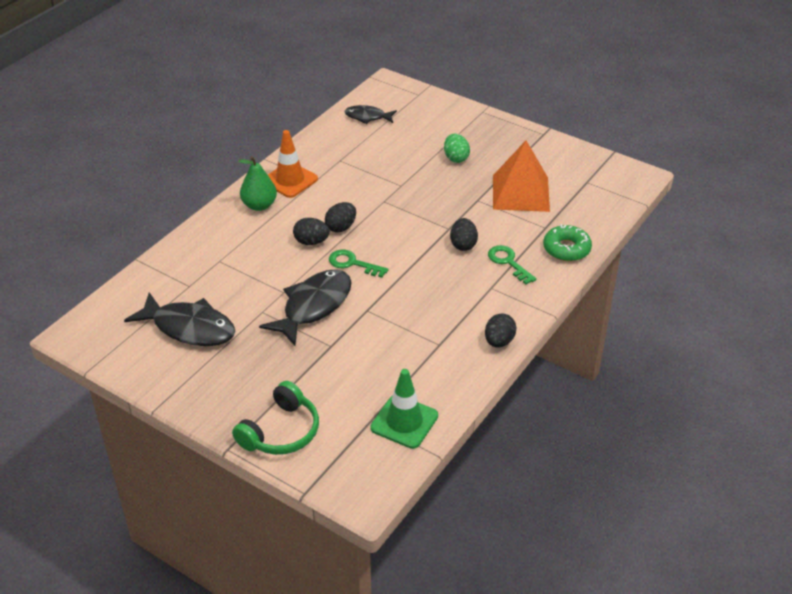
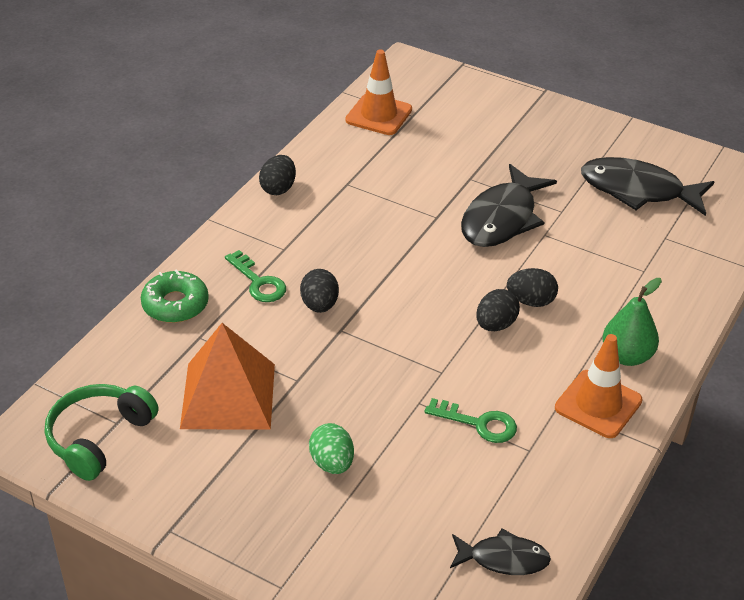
camera: 175 degrees right, 0 degrees up
(281, 431) = (498, 104): green headphones -> green headphones (99, 437)
(353, 263) = (466, 273): green key -> green key (479, 423)
(404, 422) = (379, 115): green traffic cone -> orange traffic cone

